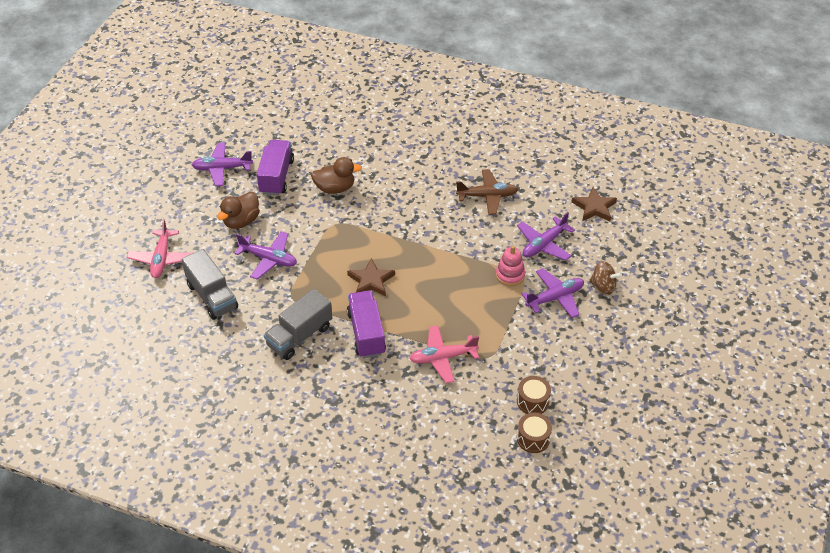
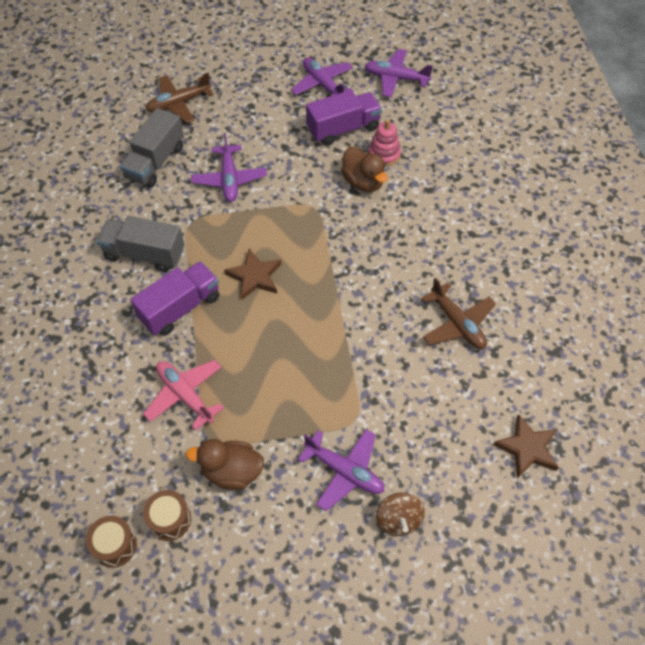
camera: 60 degrees right, 10 degrees up
(161, 259) = (179, 103): pink plane -> brown plane
(241, 221) = (264, 134): brown duck -> brown duck (232, 472)
(510, 275) = (349, 405): pink stacking toy -> pink stacking toy (384, 154)
(544, 244) = (423, 419): purple plane -> purple plane (396, 78)

